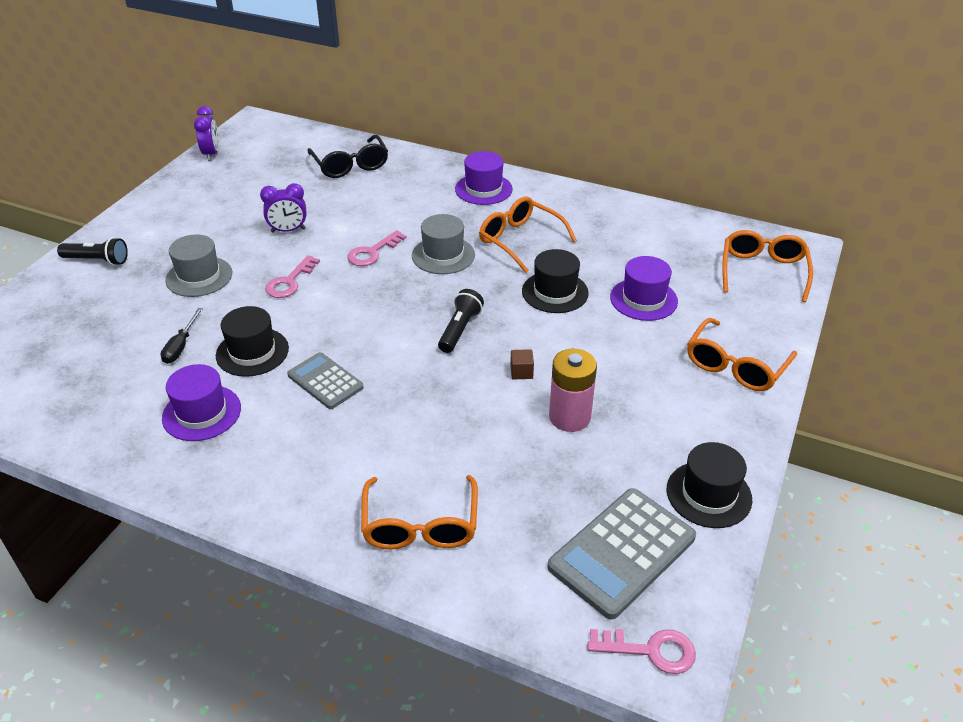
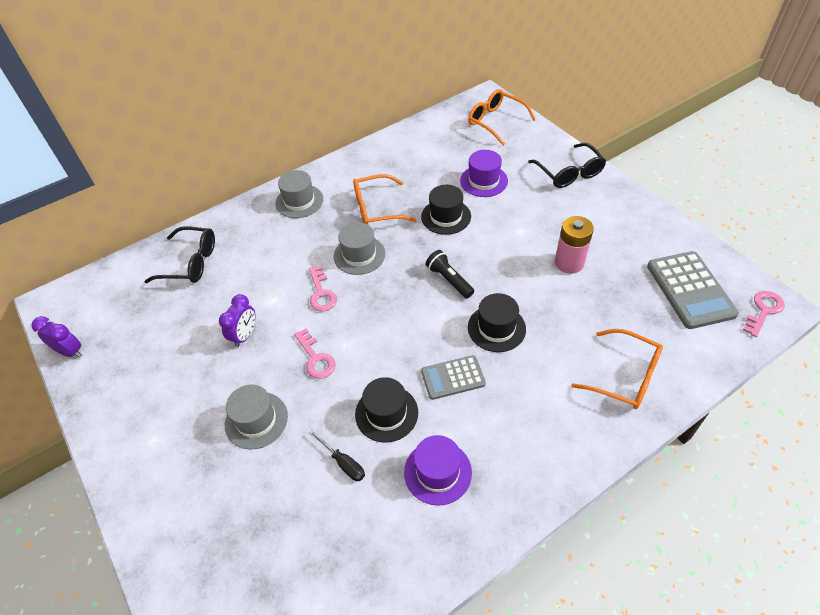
camera: 55 degrees left, 10 degrees up
(97, 260) = (160, 497): black flashlight -> none
(483, 189) = (299, 201): purple hat -> grey hat
(521, 372) = (513, 267): brown cube -> none
(708, 494) = (663, 234): black hat -> black hat (496, 328)
(735, 366) = (569, 173): orange glasses -> black glasses

